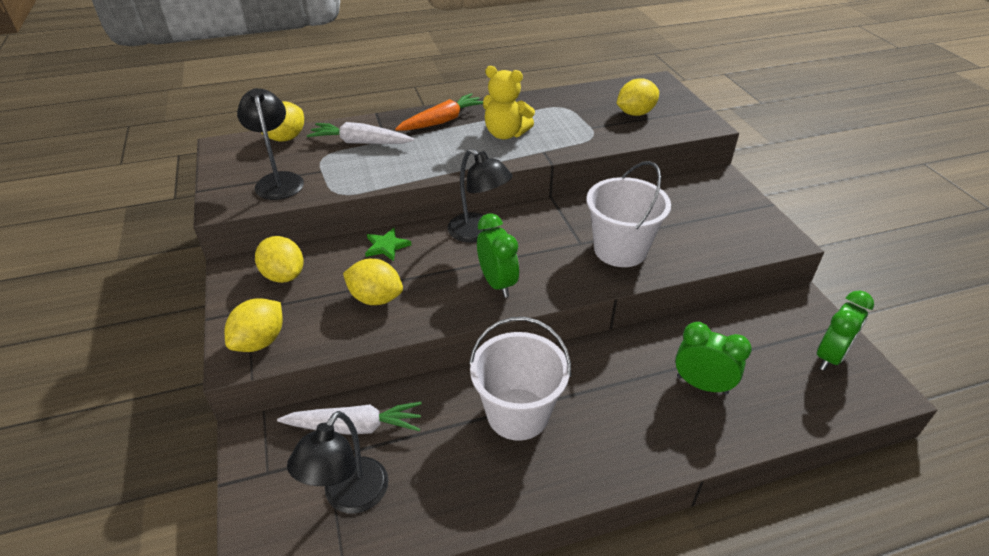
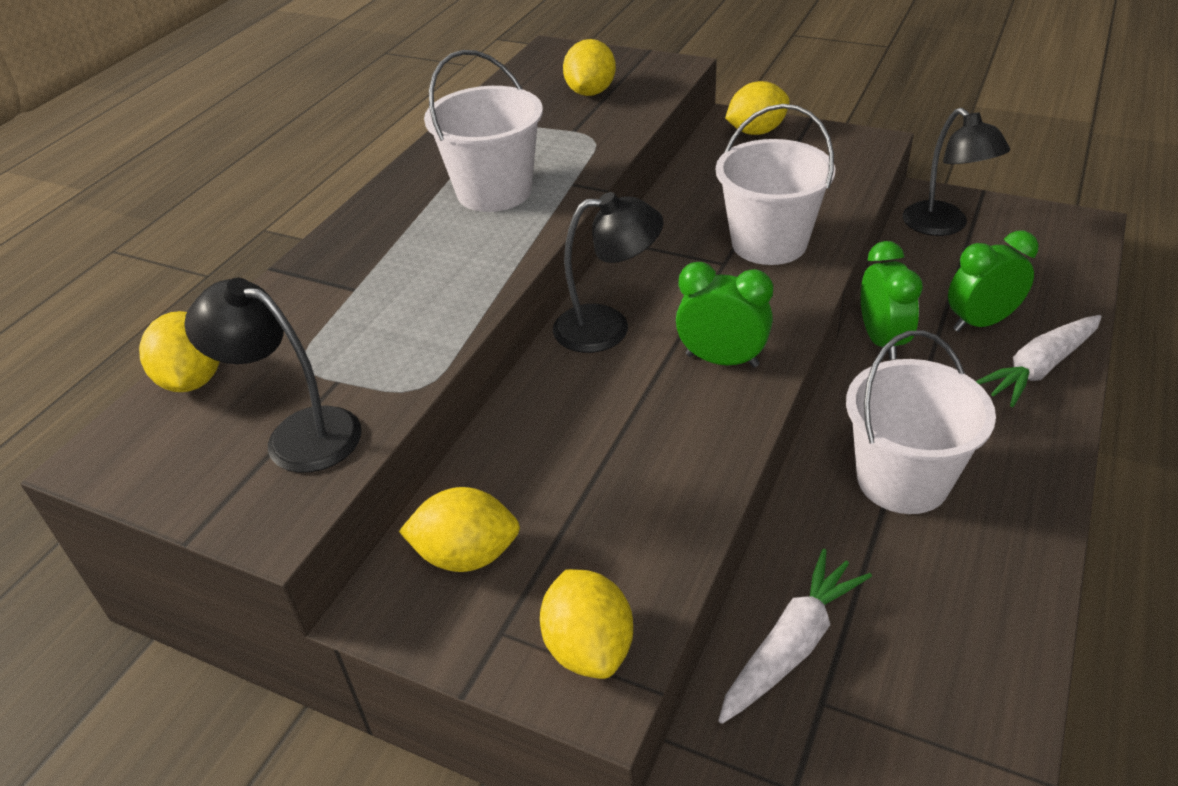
camera: 45 degrees left, 0 degrees up
(349, 497) = (911, 712): black lamp -> black lamp (943, 226)
(360, 142) = (324, 313): white carrot -> white carrot (1039, 368)
(375, 298) = (629, 480): yellow lemon -> yellow lemon (756, 131)
(386, 246) = (532, 420): green star -> none
(442, 121) = (386, 223): orange carrot -> none
(505, 134) = (494, 191): yellow teddy bear -> white bucket
(830, 357) = (1015, 227): green clock -> green clock (882, 340)

